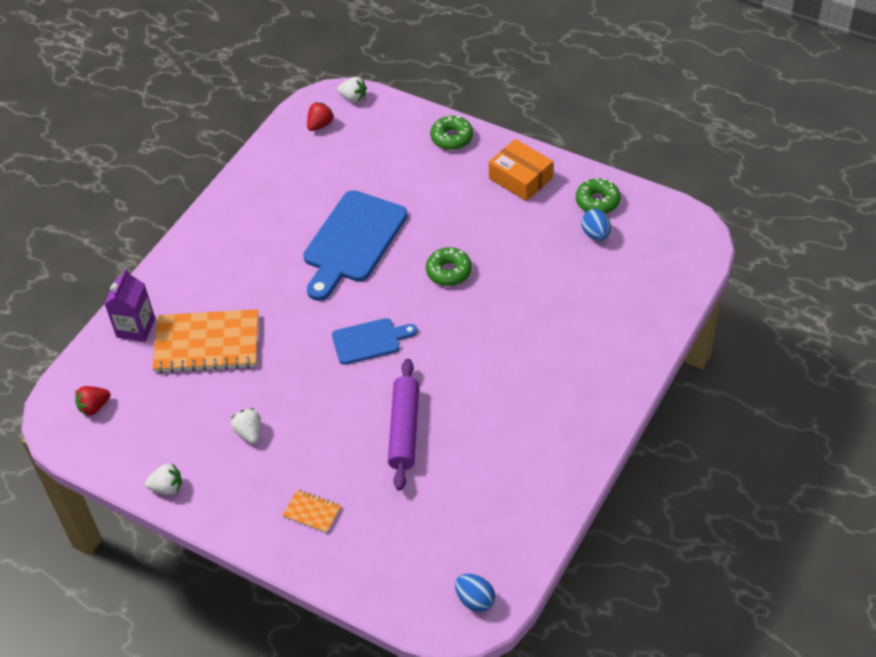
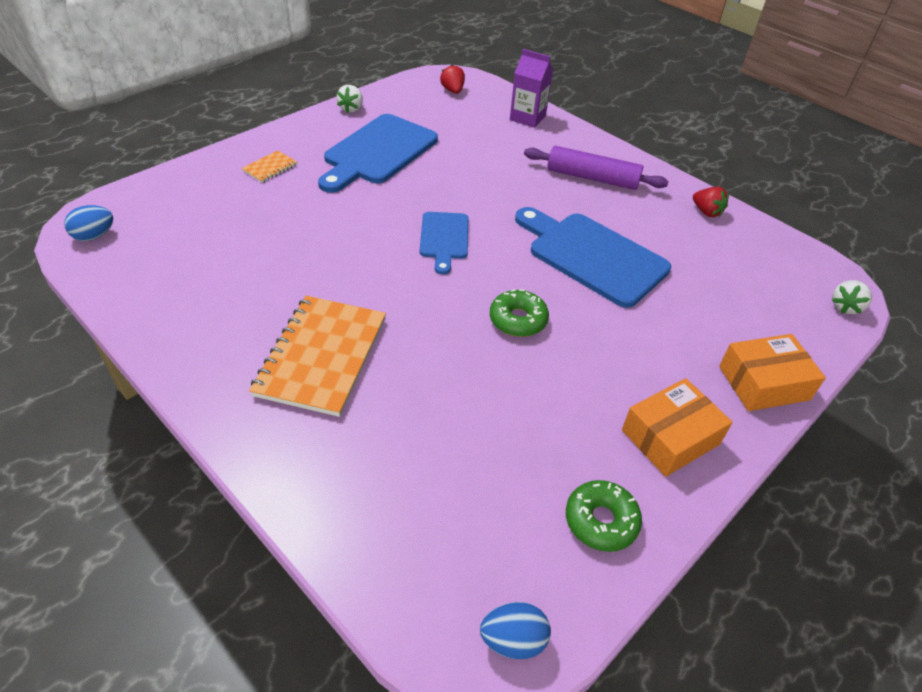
camera: 100 degrees right, 5 degrees down
(207, 343) = (491, 147): orange notebook -> orange notebook (321, 356)
(249, 433) = (378, 152): white strawberry -> blue cutting board
(320, 125) = (793, 269): red strawberry -> red strawberry (706, 212)
(404, 429) = (317, 237): purple rolling pin -> purple rolling pin (592, 178)
(452, 138) = (763, 383): green donut -> orange box
(595, 234) = (532, 494): blue egg -> blue egg (513, 640)

